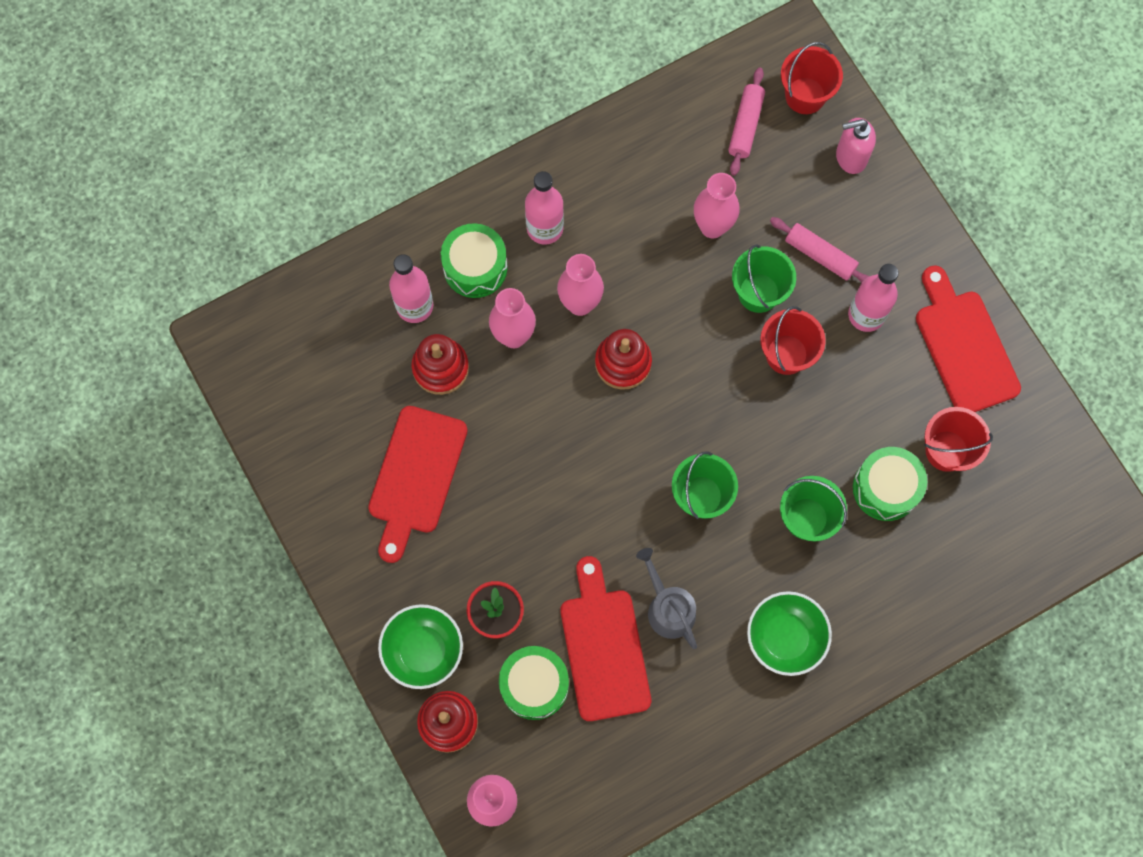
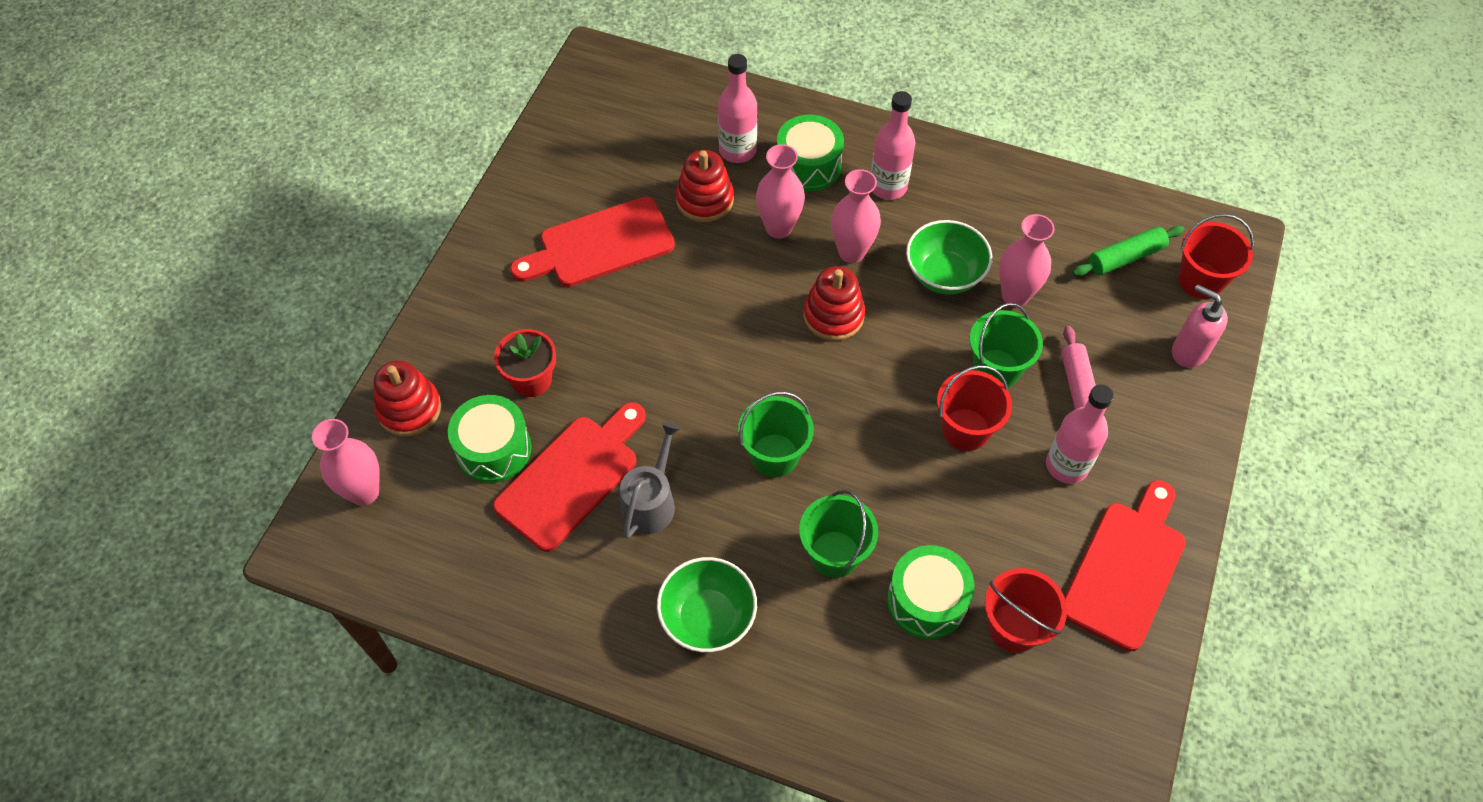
camera: 50 degrees right, 15 degrees down
(423, 650) = (457, 349): green bowl -> green bowl (944, 274)
(745, 125) = (1125, 257): pink rolling pin -> green rolling pin

